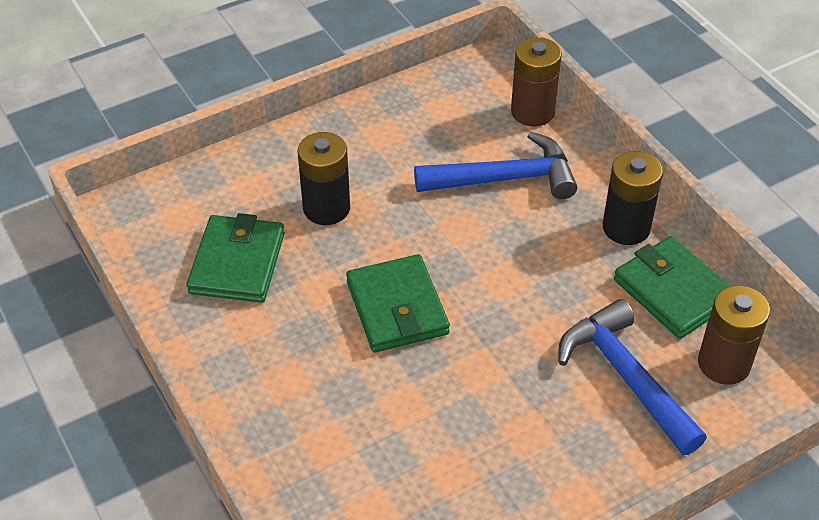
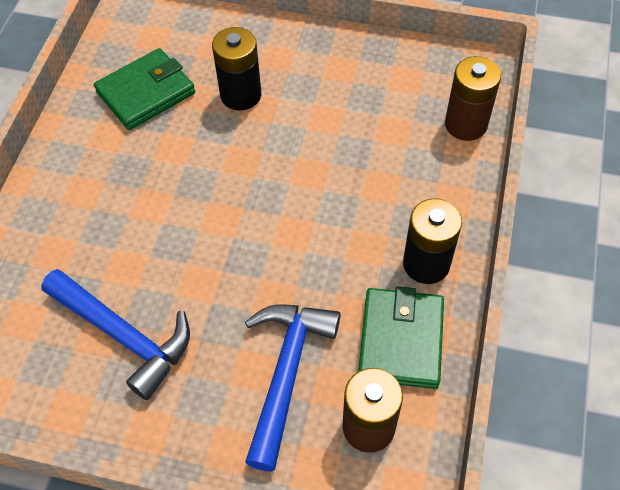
camera: 45 degrees right, 10 degrees up
(397, 308) = (201, 197): green wallet -> none
(505, 179) = (383, 160): blue hammer -> blue hammer (124, 335)

